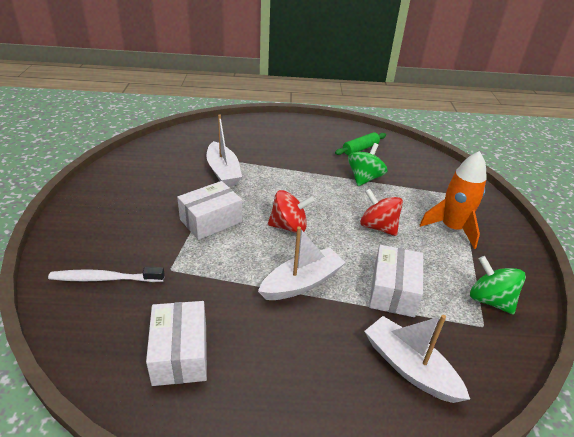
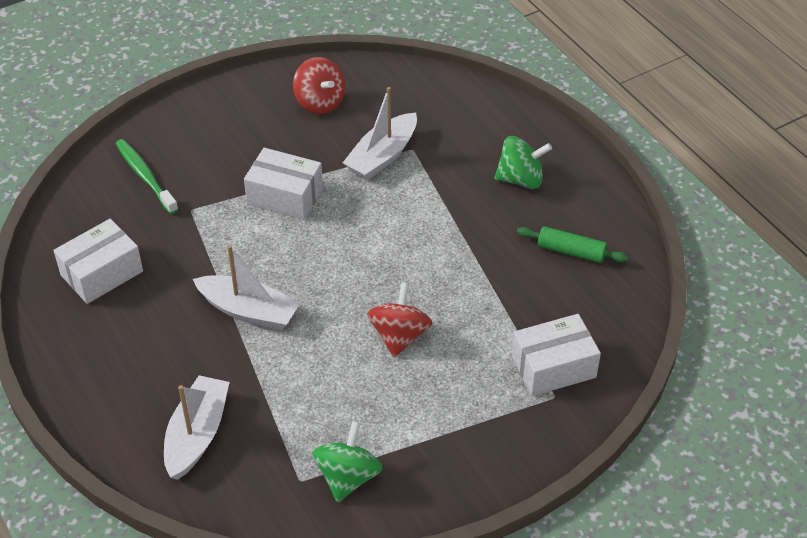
camera: 60 degrees right, 10 degrees up
(105, 278) = (145, 176): white toothbrush -> green toothbrush
(289, 227) = (330, 260): red spinning top -> red spinning top (320, 102)
(364, 178) = (496, 284): green spinning top -> green spinning top (520, 179)
(393, 291) = (295, 388): white box -> white box (553, 367)
(452, 228) = (462, 407): orange rocket -> none

